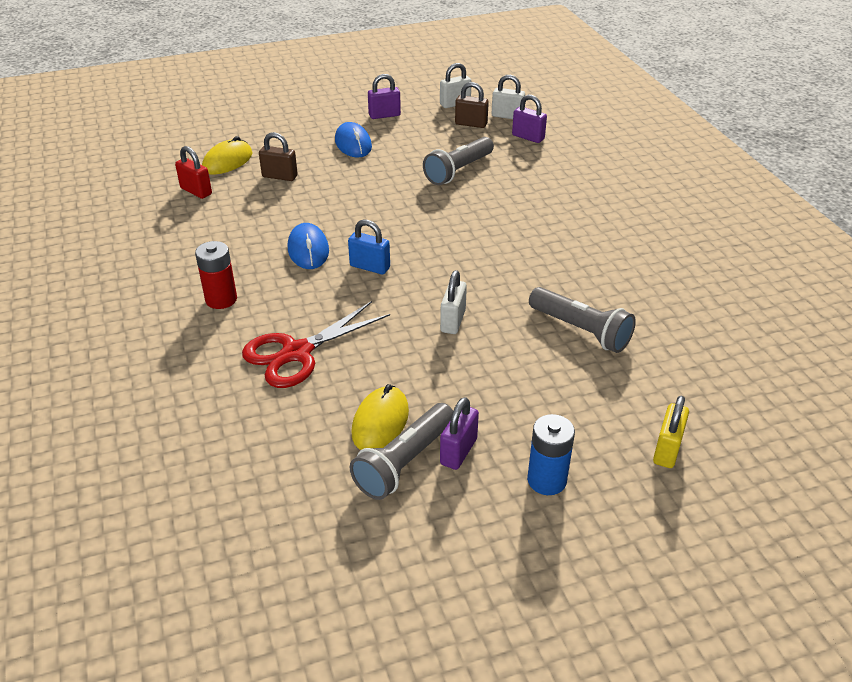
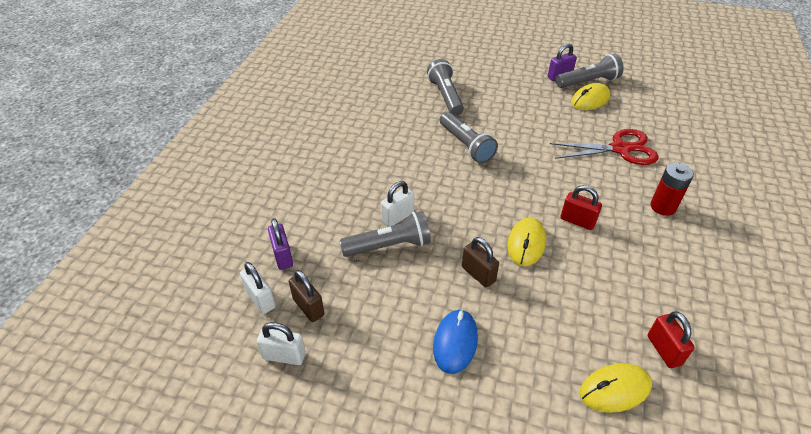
camera: 145 degrees left, 5 degrees up
(279, 176) = (563, 328): brown padlock -> brown padlock (478, 274)
(308, 250) = (577, 221): blue mouse -> red padlock
(345, 214) = (526, 244): none -> yellow mouse
(370, 267) = (538, 185): blue padlock -> none
(384, 115) = (380, 381): purple padlock -> none
(453, 321) = (511, 129): white padlock -> white padlock (398, 217)
(485, 277) = (466, 145): none -> grey flashlight
(546, 480) = (529, 55): blue battery -> none
(667, 450) = (467, 45): yellow padlock -> none

